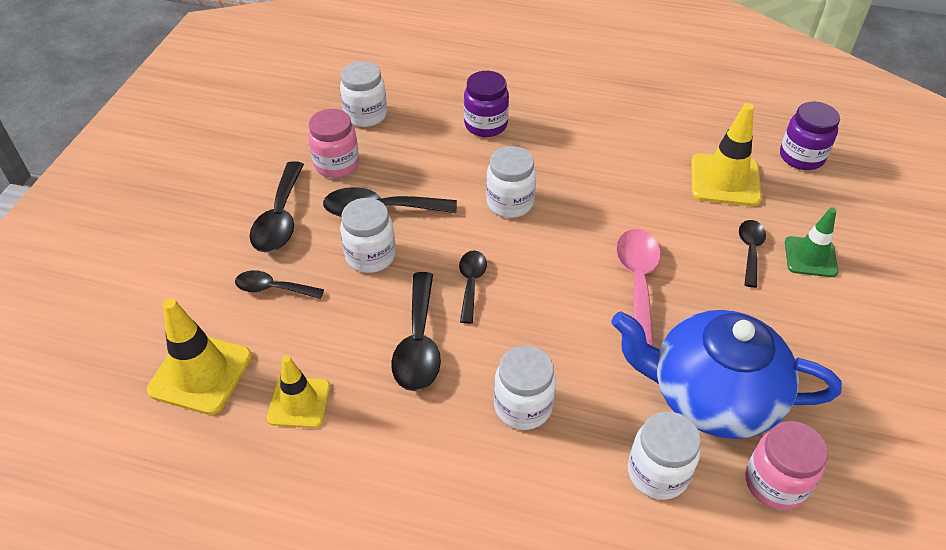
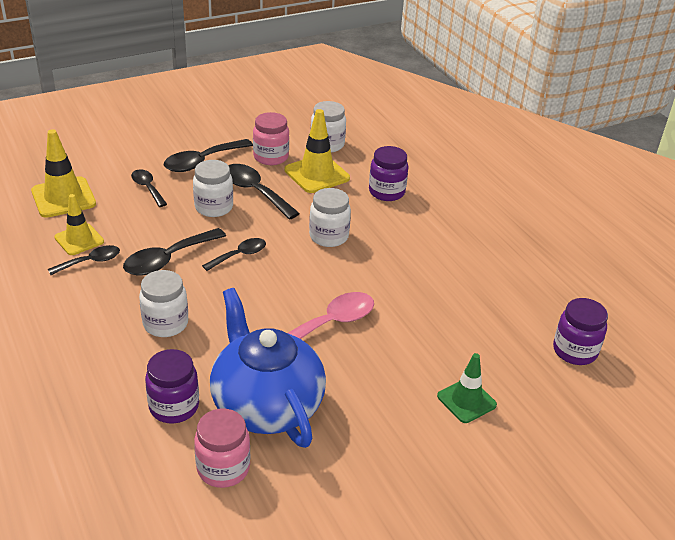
camera: 45 degrees right, 10 degrees down
(657, 473) = (174, 406): white jar -> purple jar
(725, 180) = (489, 322): yellow traffic cone -> yellow traffic cone (317, 174)
(750, 250) = (431, 365): black spoon -> black spoon (90, 262)

